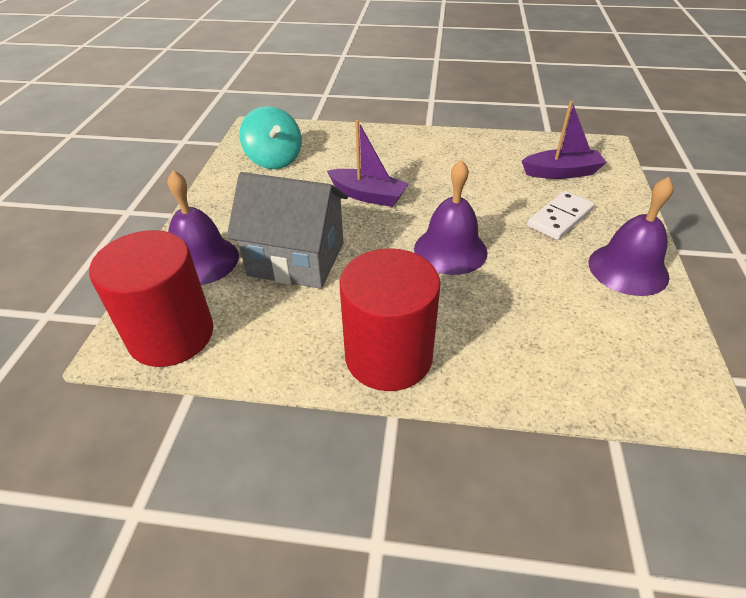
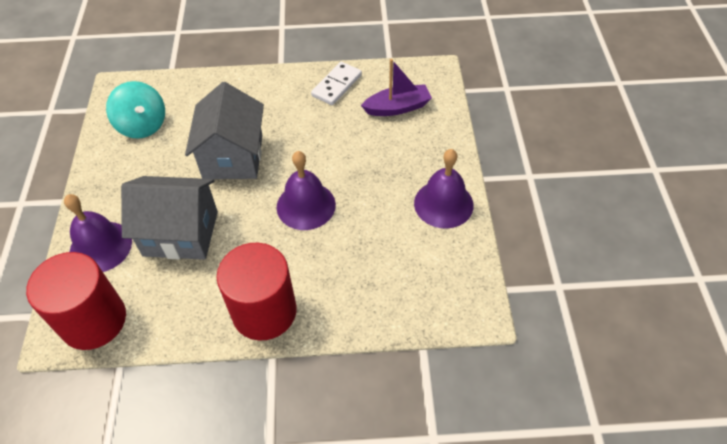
camera: 10 degrees left, 10 degrees up
(368, 195) = (233, 156): purple boat -> grey house
(560, 218) = (394, 159): white domino -> white domino (337, 85)

